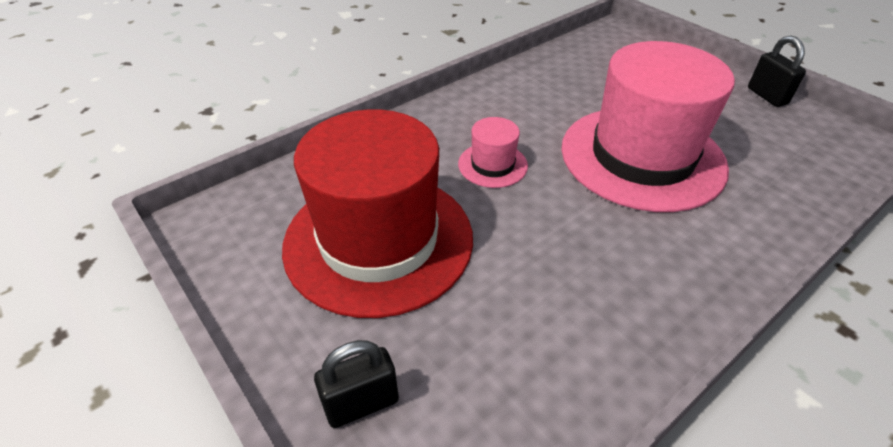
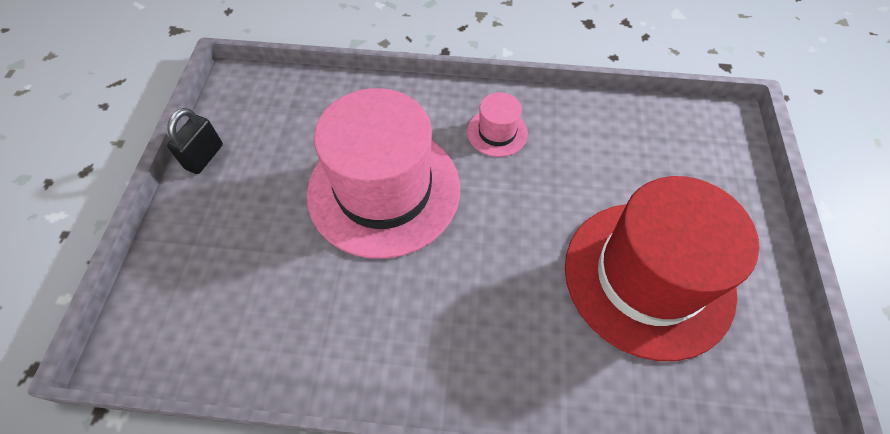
camera: 135 degrees left, 15 degrees up
(362, 404) = (725, 185): black padlock -> none
(492, 165) = (498, 275): pink hat -> pink hat (497, 132)

